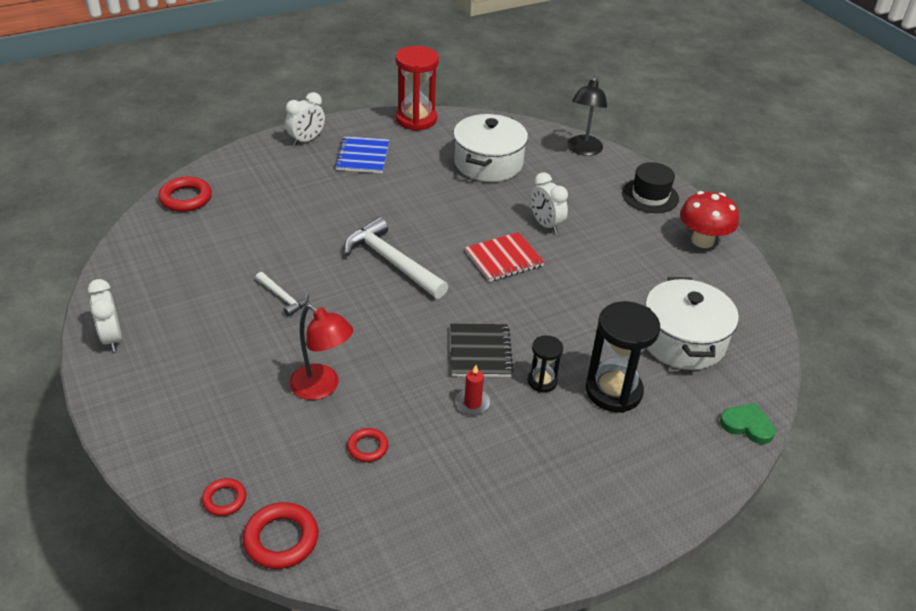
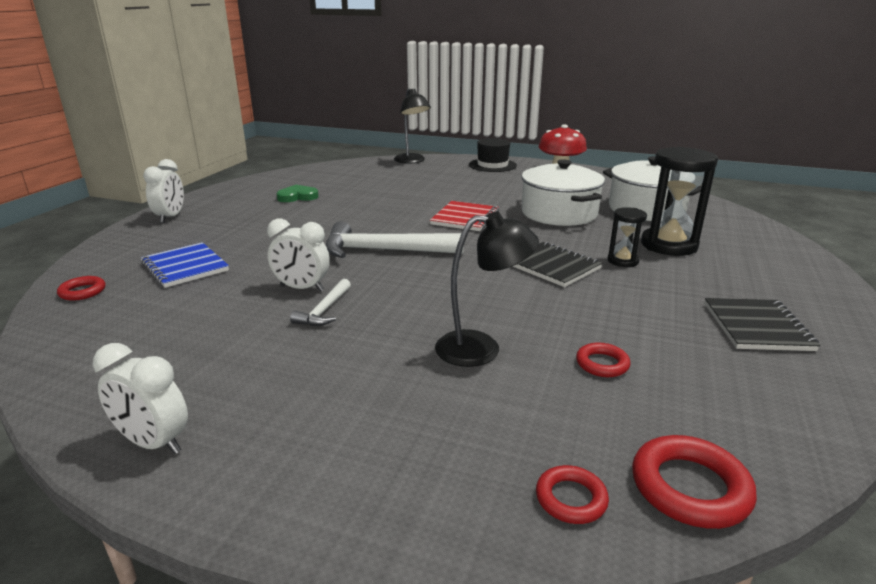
camera: 40 degrees left, 15 degrees down
(186, 198) = (82, 292): red ring -> red ring, size x0.61
(283, 297) = (324, 310): white hammer -> white hammer turned 105 degrees clockwise
(322, 387) = (481, 348): red lamp -> black lamp
(362, 157) = (245, 210): blue notebook -> blue notebook (185, 267)
(416, 119) = (258, 181): red hourglass -> none
(472, 403) = (610, 294): red candle -> none
(488, 163) = (358, 183): white pot -> white pot (559, 213)
(518, 499) = (757, 327): none -> black notebook
(545, 225) = (458, 195): white clock -> white clock (302, 288)
(747, 425) = (758, 226): green heart -> green heart (297, 197)

